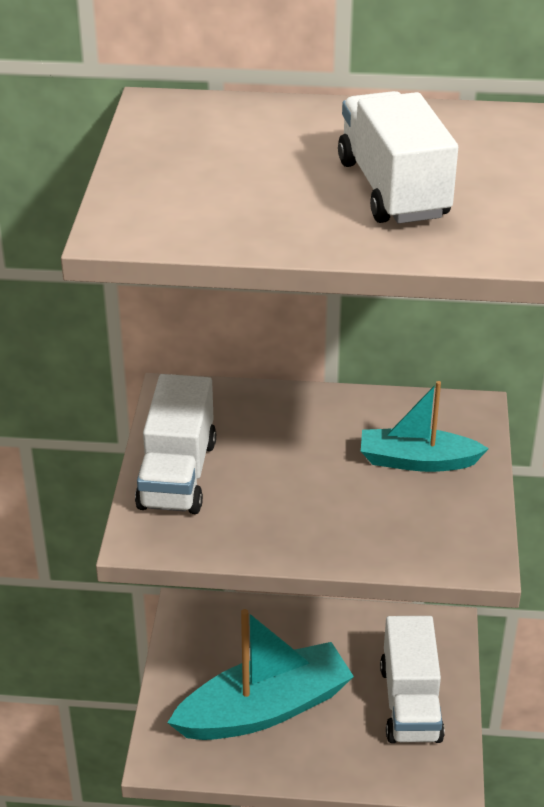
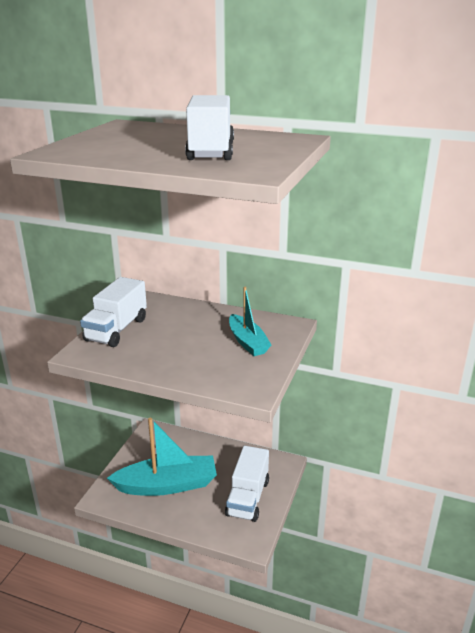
camera: 15 degrees right, 10 degrees down
(417, 461) = (247, 342): turquoise boat -> turquoise boat turned 135 degrees counterclockwise

